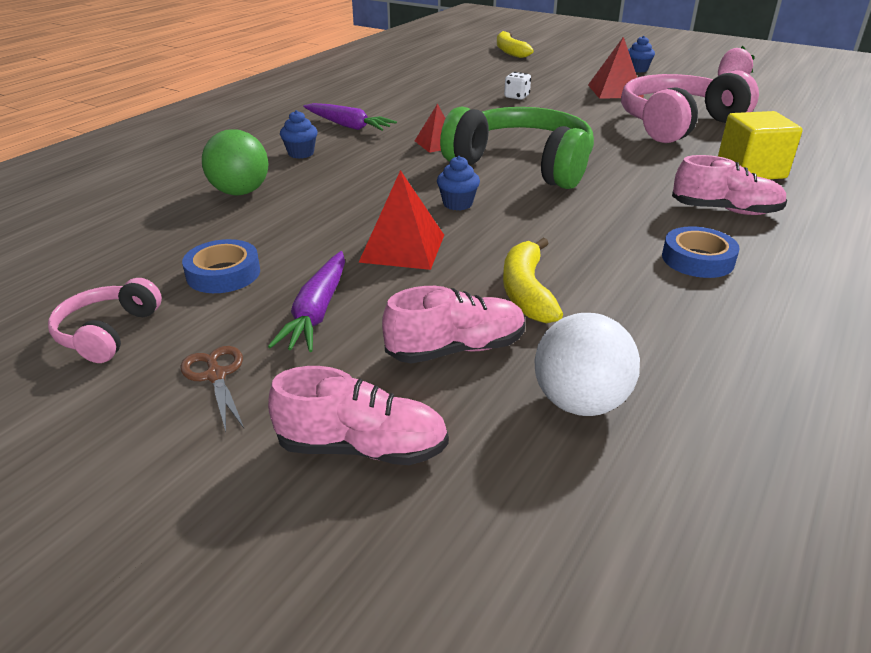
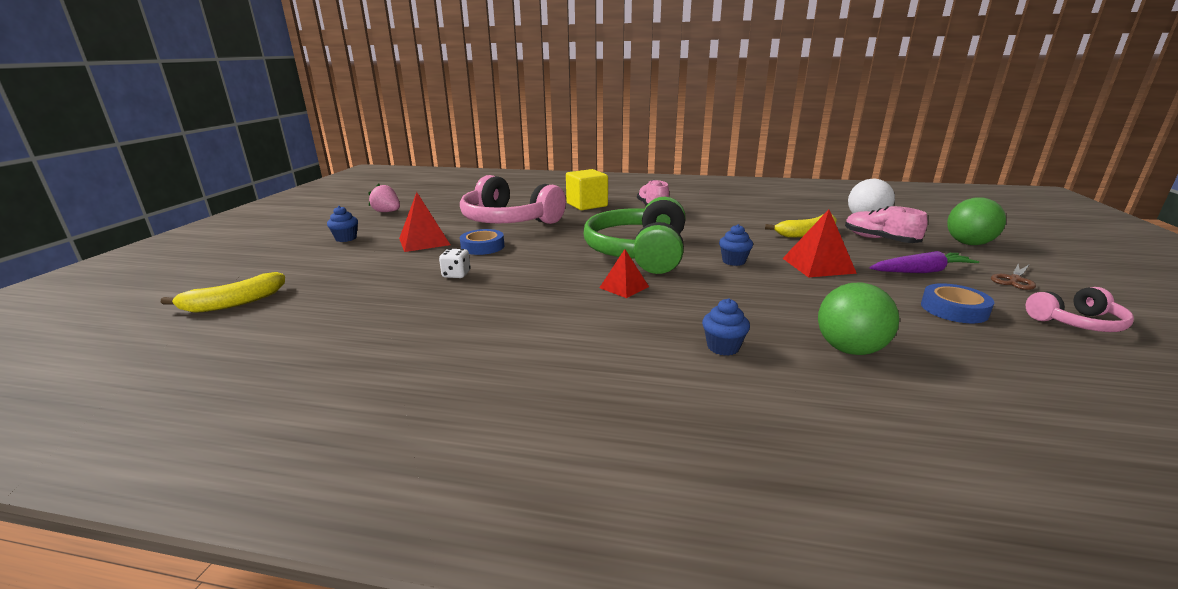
camera: 110 degrees left, 10 degrees down
(348, 126) = (613, 342): purple carrot -> none
(362, 447) = (968, 243): pink shoe -> green ball
(697, 259) = (718, 210): blue tape -> blue tape (482, 247)

